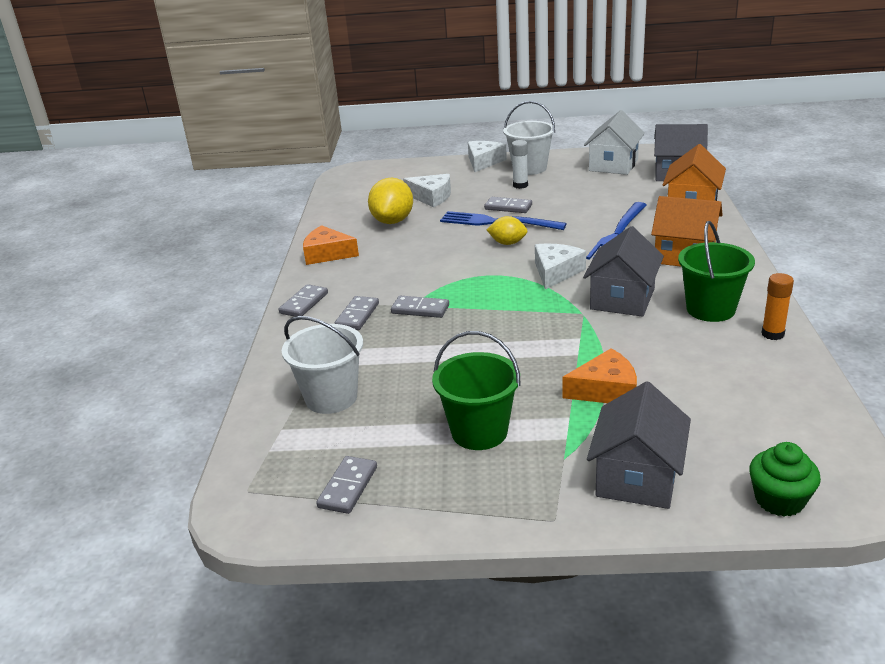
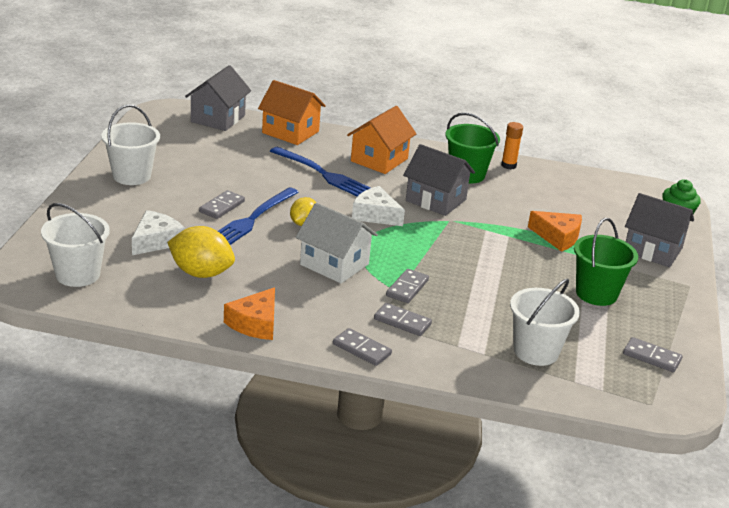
camera: 85 degrees left, 0 degrees up
(366, 185) = (77, 274): none -> white bucket
(484, 162) = (84, 194): white cheese -> none
(520, 185) = (173, 190): white glue stick -> none
(605, 390) = (557, 237): orange cheese -> orange cheese turned 120 degrees clockwise
(613, 165) = (168, 137): white house -> white house (334, 264)

